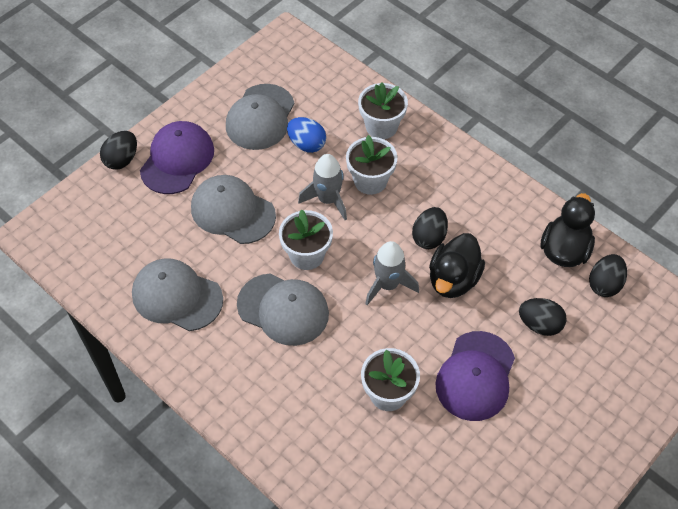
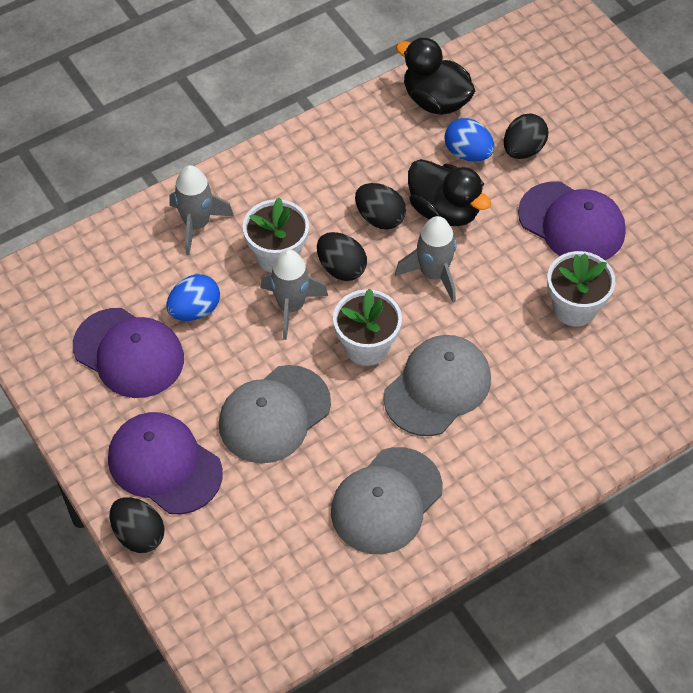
camera: 75 degrees left, 0 degrees up
(260, 117) = (129, 353): grey cap -> purple cap
(381, 126) = (197, 224): white flower pot -> grey rocket
(518, 284) = (468, 153): none -> blue egg
(604, 284) = (489, 80): black egg -> black egg (341, 268)

